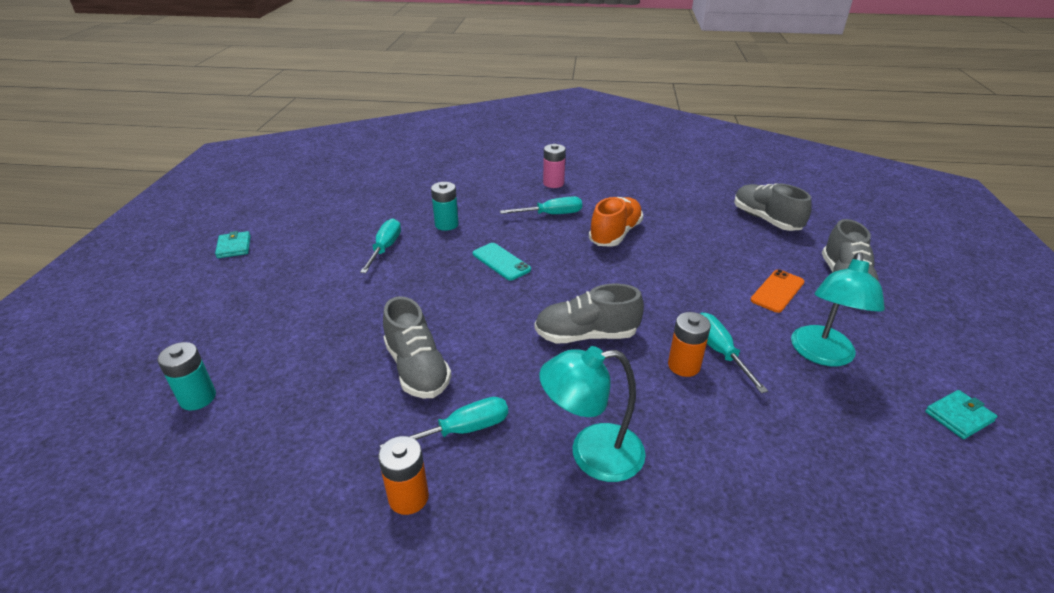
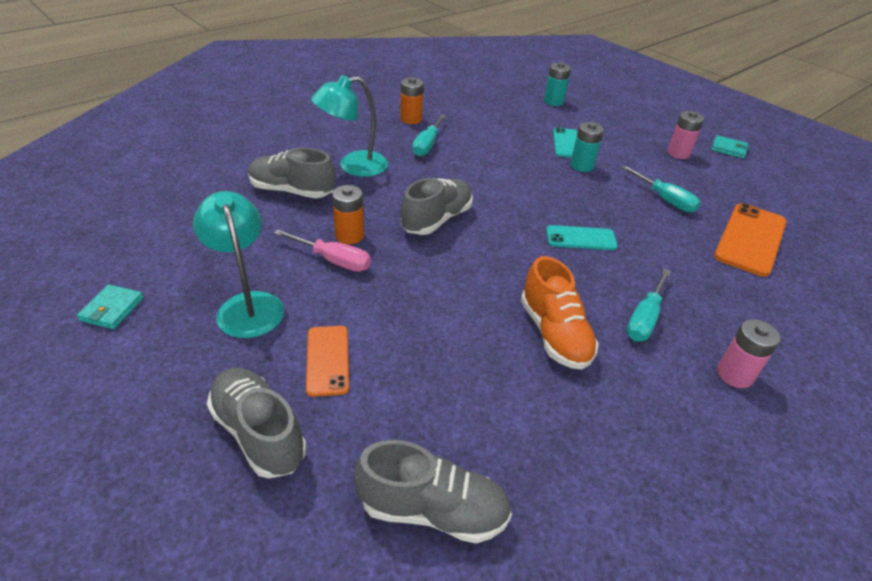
camera: 130 degrees right, 5 degrees up
(276, 267) = (678, 153): none -> pink battery
(329, 334) = (566, 143): none -> turquoise phone
(401, 206) = (750, 239): none -> orange phone
(417, 369) = (494, 153): grey shoe -> grey shoe (292, 191)
(446, 224) = (683, 245): turquoise battery -> turquoise battery (581, 166)
(592, 454) = (353, 166): turquoise lamp -> turquoise lamp turned 150 degrees counterclockwise
(719, 351) = (334, 261): turquoise screwdriver -> pink screwdriver

